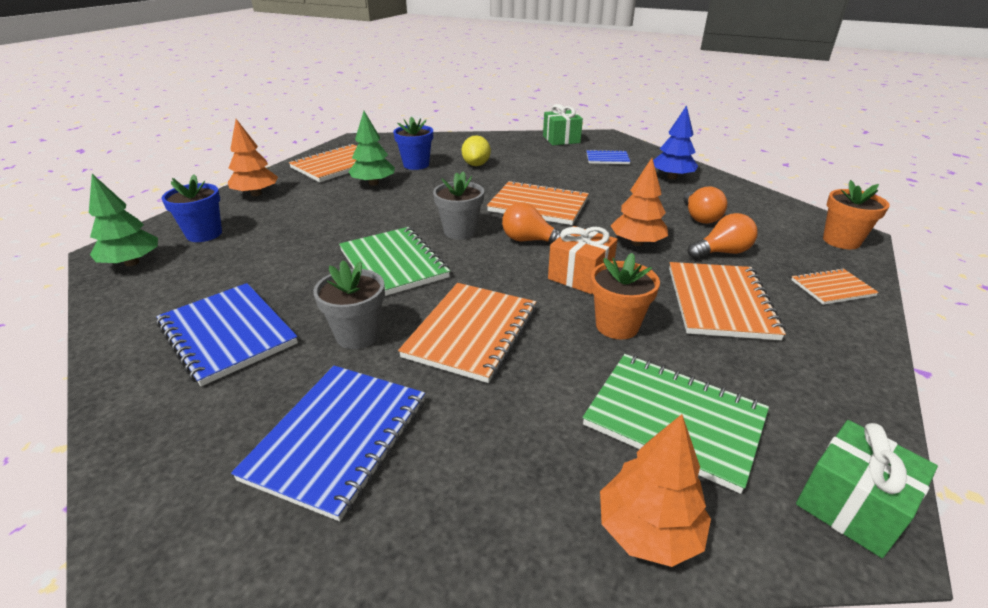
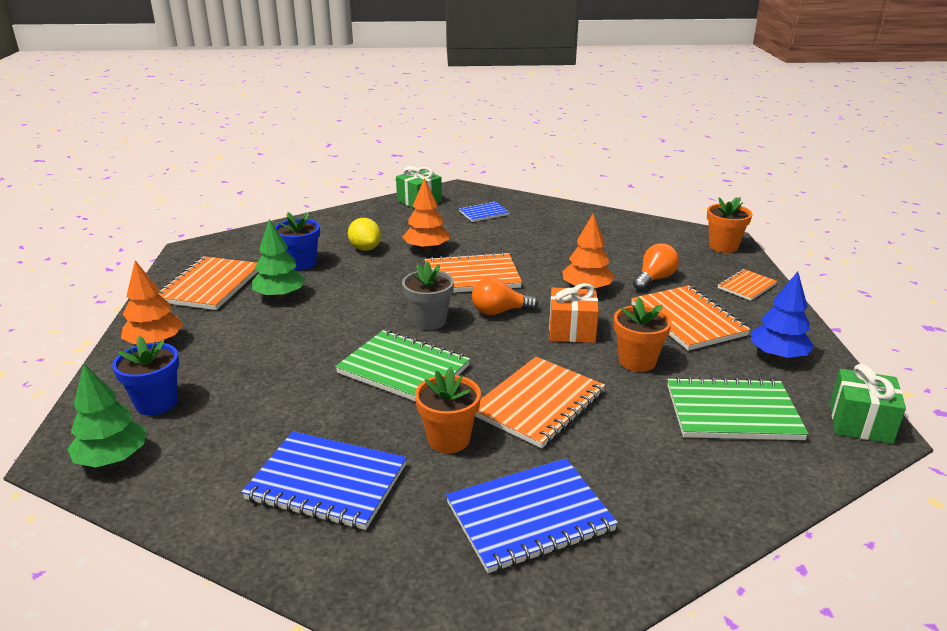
camera: 30 degrees left, 5 degrees down
(338, 438) = (529, 517): blue notebook -> blue notebook turned 75 degrees clockwise
(358, 335) = (448, 439): grey flower pot -> orange flower pot
(471, 332) = (538, 404): orange notebook -> orange notebook turned 45 degrees clockwise
(648, 531) = (777, 482): orange tree -> orange tree (426, 248)
(672, 177) = (556, 219): blue tree -> blue tree (778, 355)
(700, 217) = (612, 253): orange light bulb -> none

